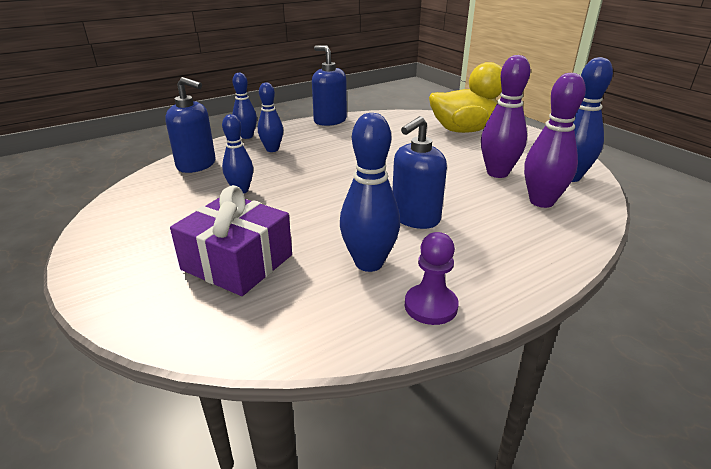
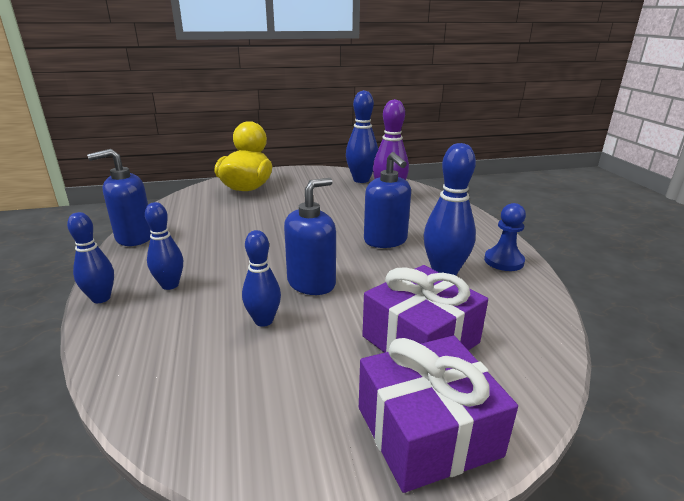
camera: 70 degrees left, 5 degrees down
(124, 278) = (427, 431): none -> purple gift
(196, 165) = (148, 351): blue soap dispenser -> blue soap dispenser (311, 283)
(430, 306) = (503, 261): purple pawn -> blue pawn
(497, 173) = (336, 197): purple bowling pin -> none

